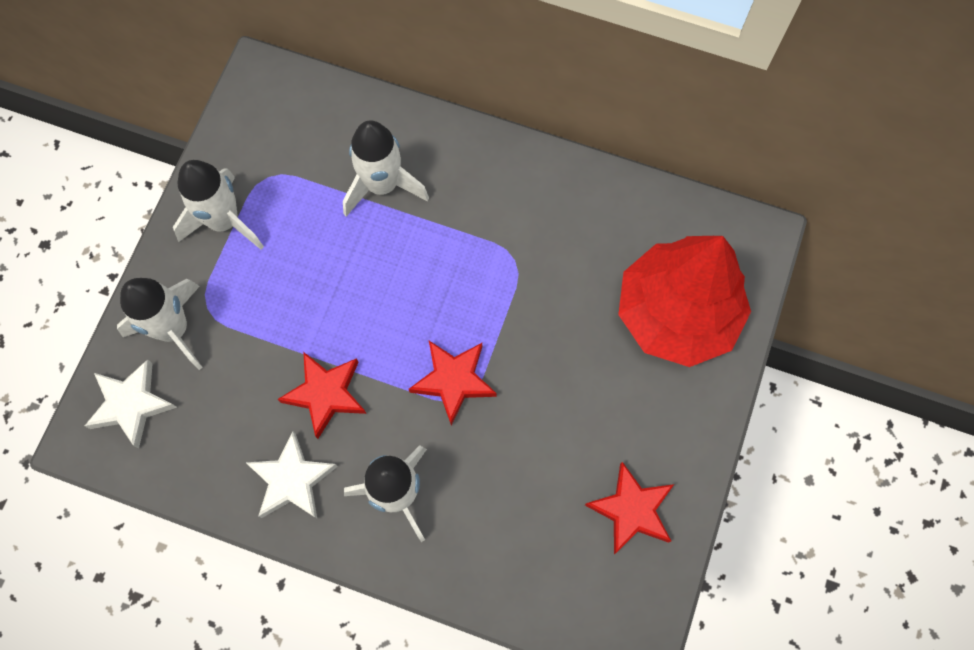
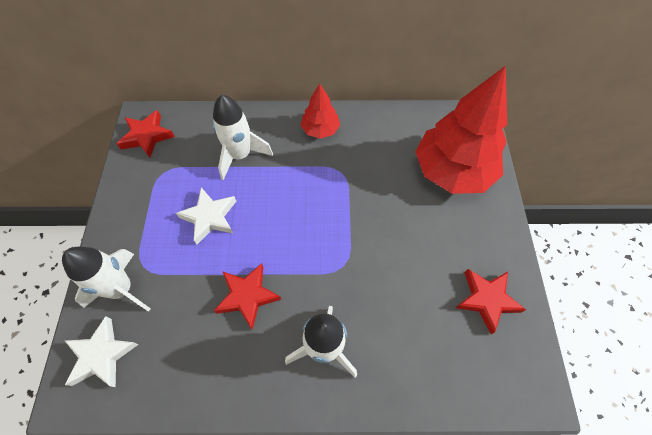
camera: 20 degrees left, 10 degrees down
(224, 221) = (140, 207): white rocket -> none
(292, 480) = (243, 367): white star -> white star (210, 217)
(453, 380) = (332, 257): red star -> red star (147, 136)
(511, 181) = (320, 130): none -> red tree

